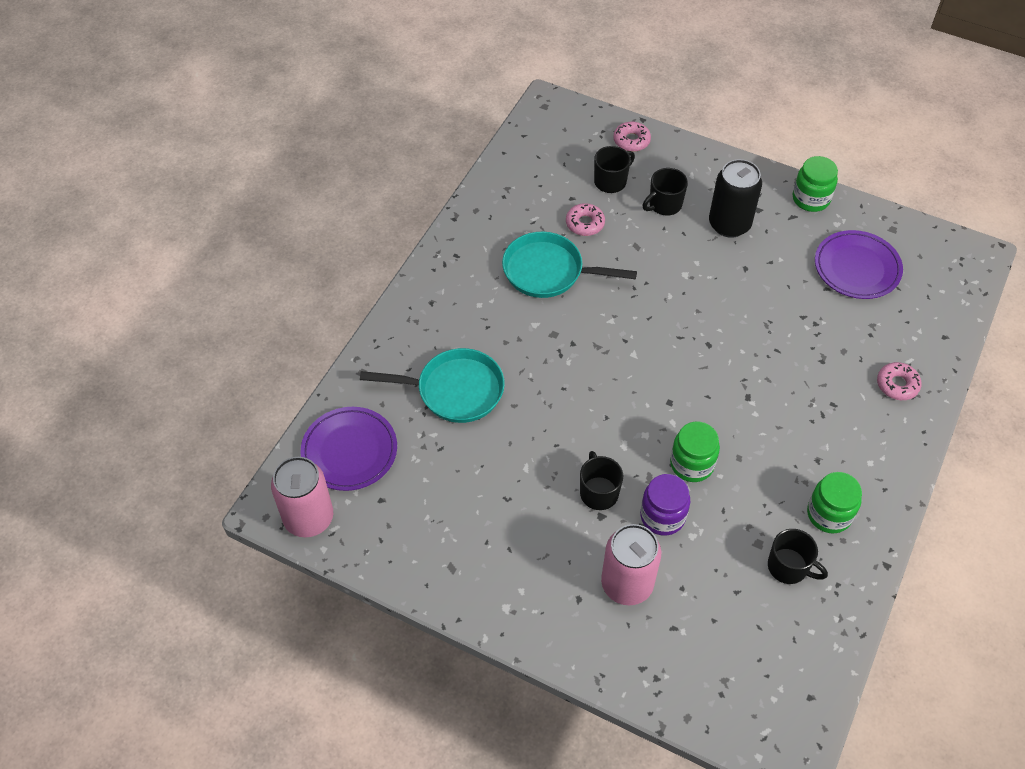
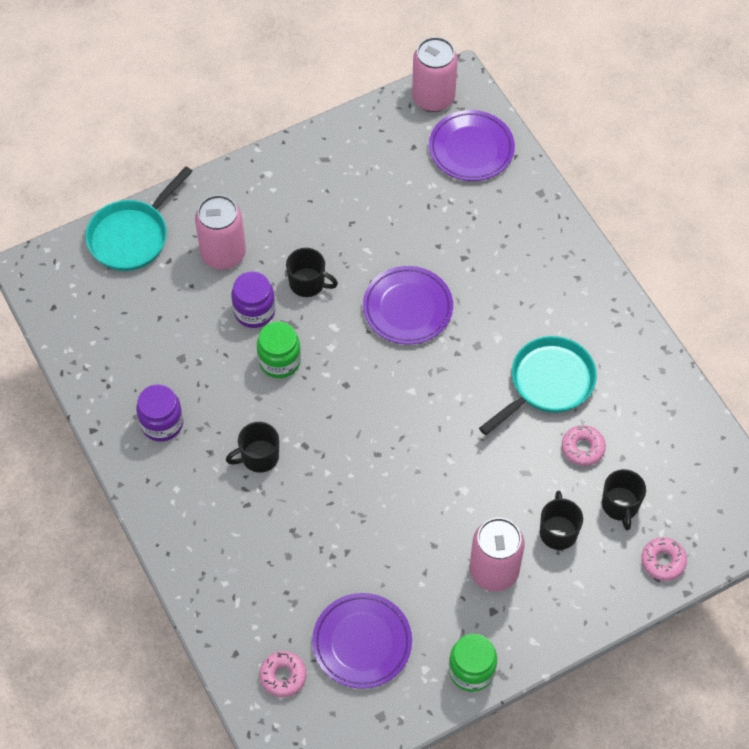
camera: 125 degrees right, 5 degrees up
(454, 390) = (474, 244): turquoise pan -> turquoise pan (132, 236)
(559, 402) = (407, 308): none -> purple plate
(729, 224) = (494, 571): black can -> pink can
(789, 567) = (147, 364): black mug -> black mug (259, 457)
(829, 514) = (162, 423): green jar -> purple jar
(897, 385) = (223, 570): pink donut -> pink donut (283, 676)

